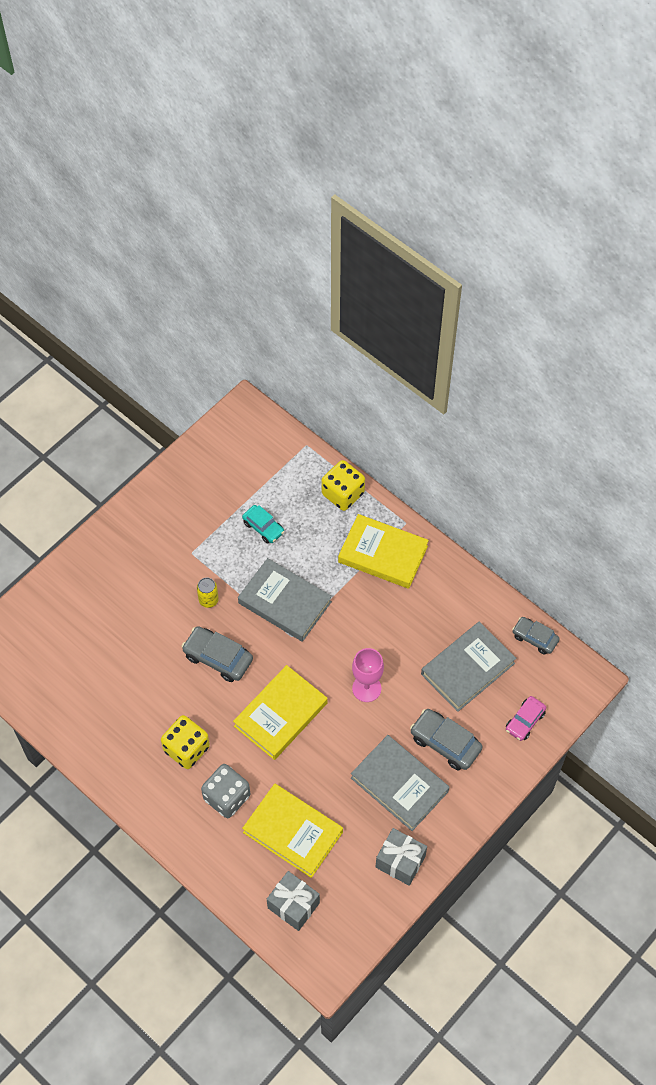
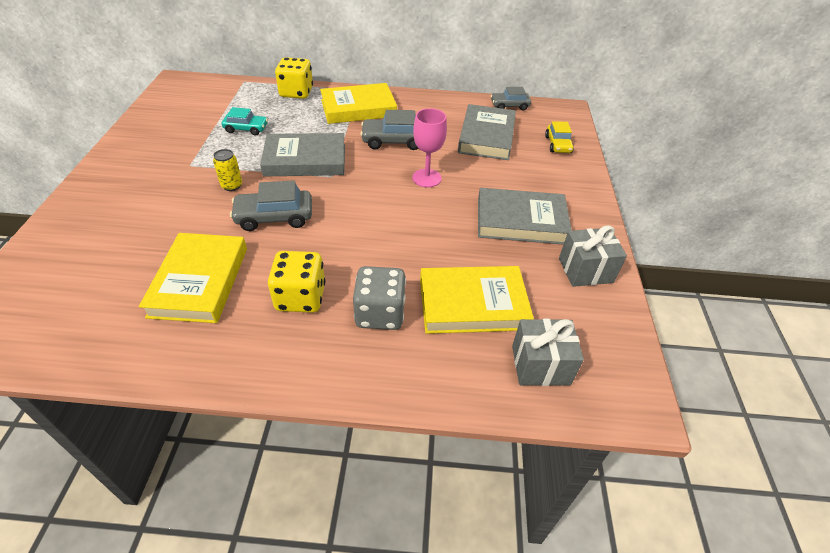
camera: 40 degrees left, 15 degrees down
(280, 714) = (372, 227): yellow book -> yellow book (199, 281)
(445, 743) = (522, 180): grey car -> grey car (394, 141)
(525, 721) = (558, 144): pink car -> yellow car

